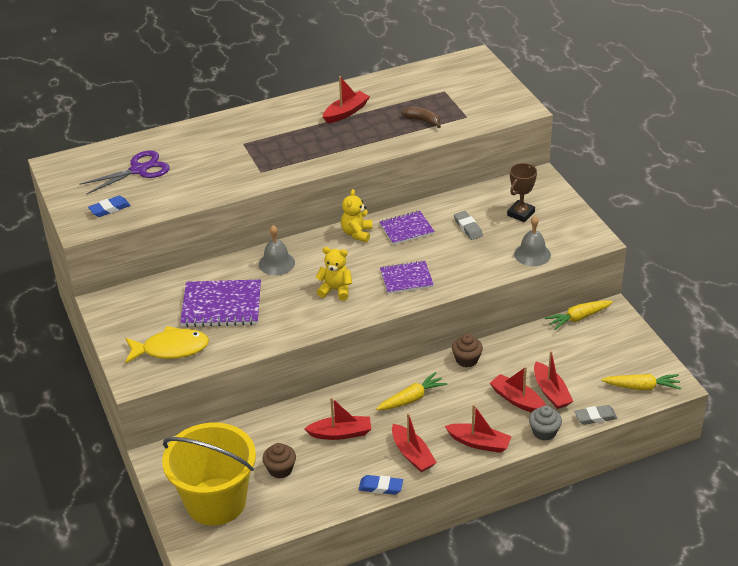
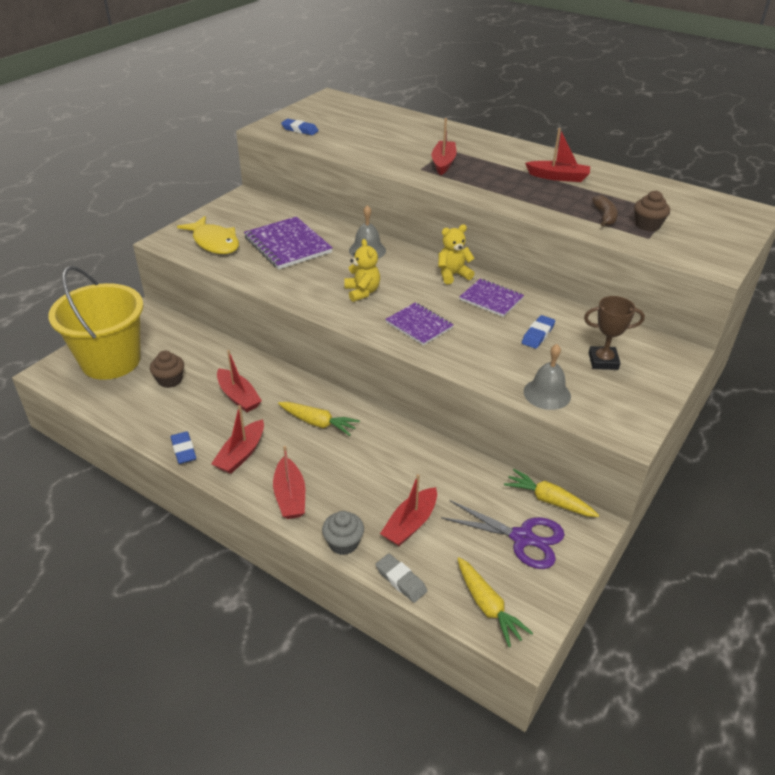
camera: 55 degrees right, 0 degrees up
(138, 170) = (360, 124): purple scissors -> purple scissors (522, 538)
(466, 360) = (404, 439): brown cupcake -> brown cupcake (647, 225)
(468, 228) = (538, 335): grey eraser -> blue eraser
(517, 400) = (376, 501): red boat -> red boat (443, 163)

